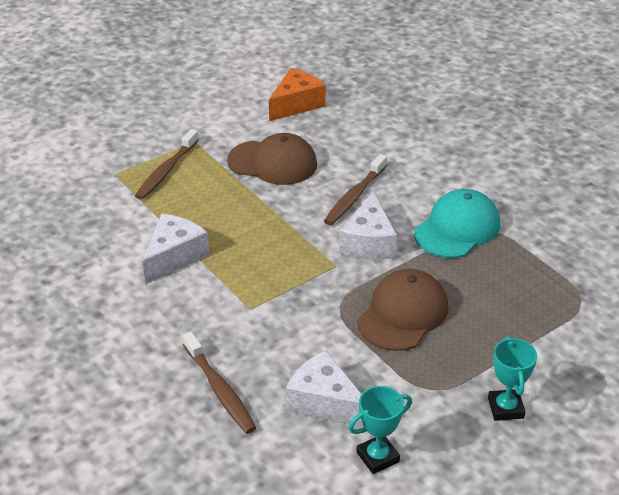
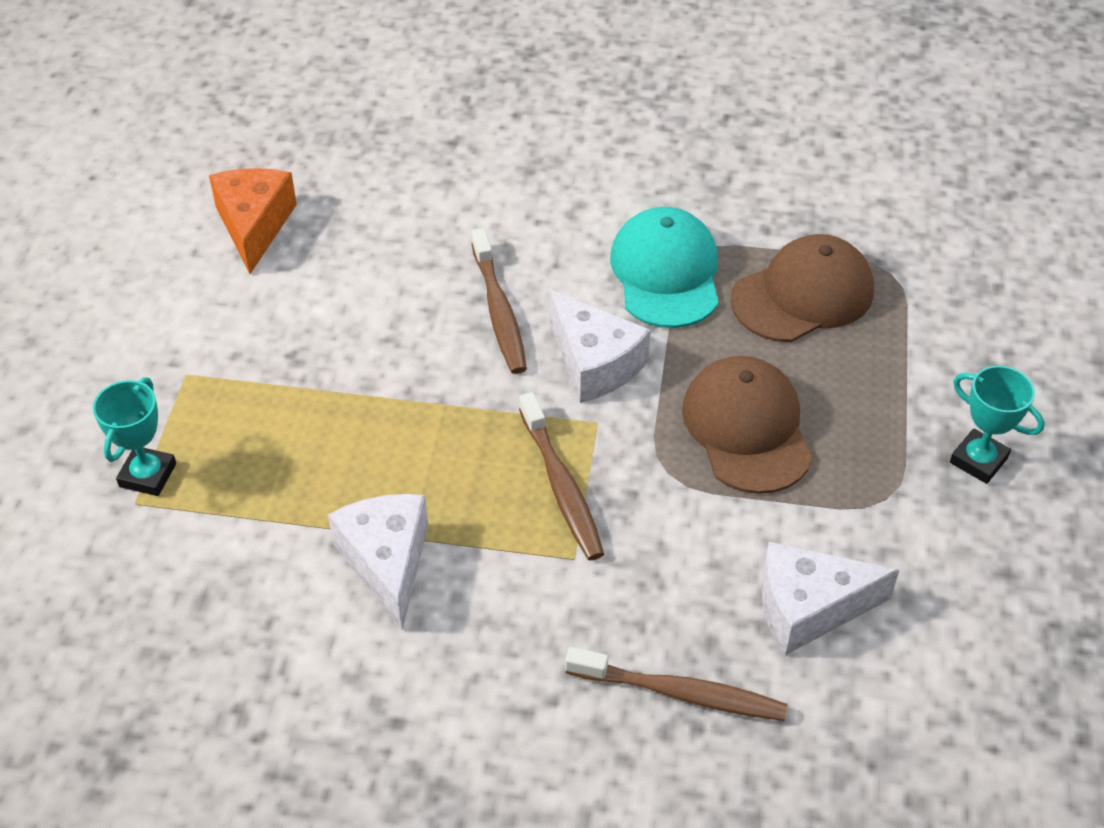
camera: 45 degrees left, 10 degrees up
(166, 171) = (206, 445): brown toothbrush -> brown toothbrush (561, 486)
(273, 163) = (336, 334): brown cap -> brown cap (803, 295)
(377, 457) = (939, 625): turquoise trophy -> turquoise trophy (148, 475)

